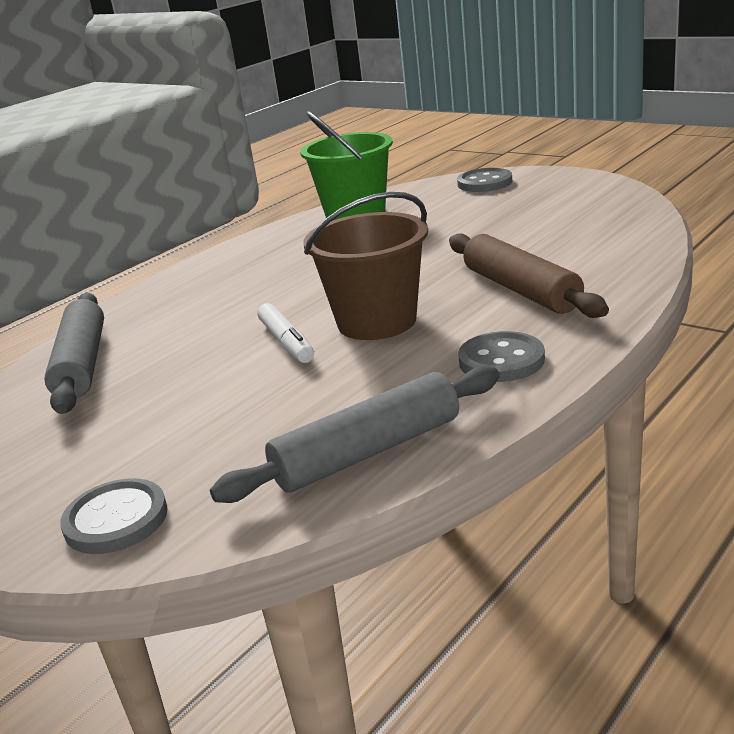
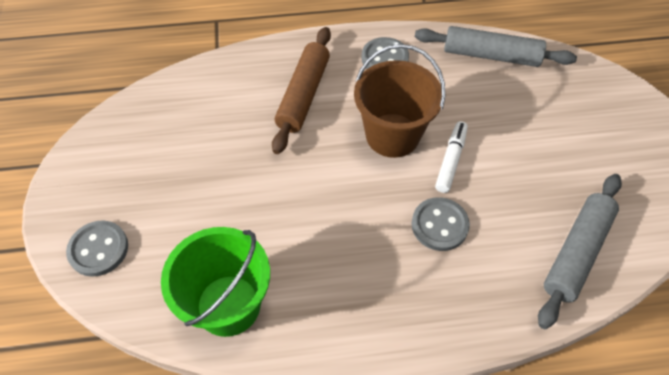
camera: 140 degrees left, 30 degrees up
(116, 520) = (611, 98): grey button -> grey button (439, 225)

